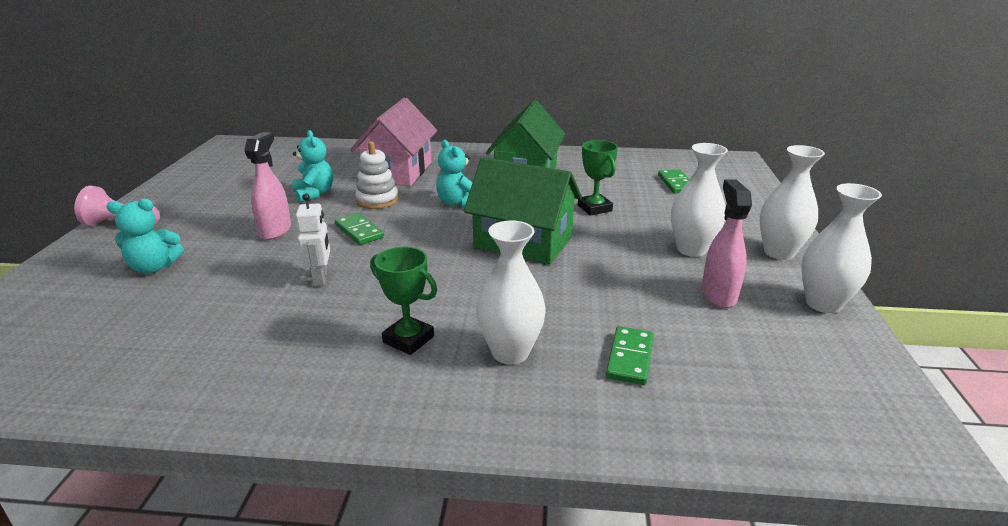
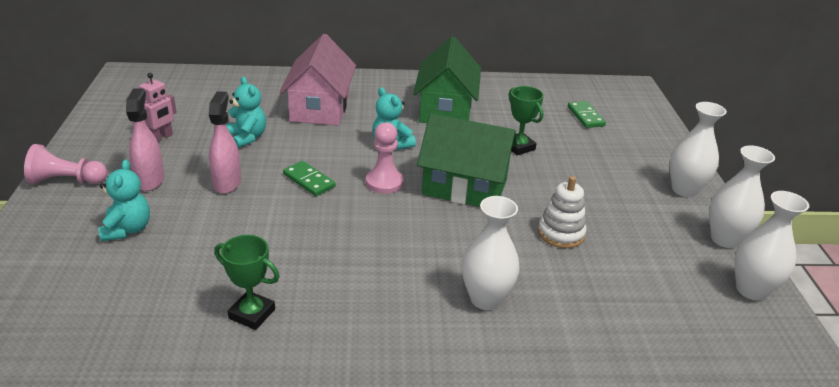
camera: 10 degrees left, 5 degrees up
(154, 267) = (127, 229): turquoise teddy bear -> turquoise teddy bear turned 75 degrees counterclockwise
(232, 192) = (161, 138): none -> pink robot
(321, 278) = (294, 234): white robot -> none
(377, 200) = (312, 143): white stacking toy -> white stacking toy (561, 233)
(408, 339) = (396, 292): green trophy -> green trophy (252, 314)
(437, 235) = (384, 182): none -> pink pawn
(629, 358) = (582, 298): green domino -> none
(691, 249) = (612, 189): white vase -> white vase (751, 290)
(718, 294) = (641, 234): pink spray bottle -> pink spray bottle (150, 180)

